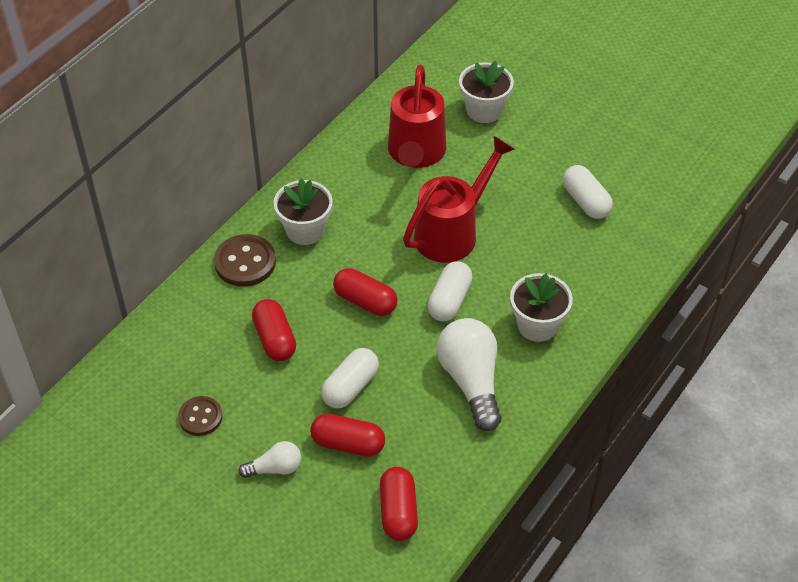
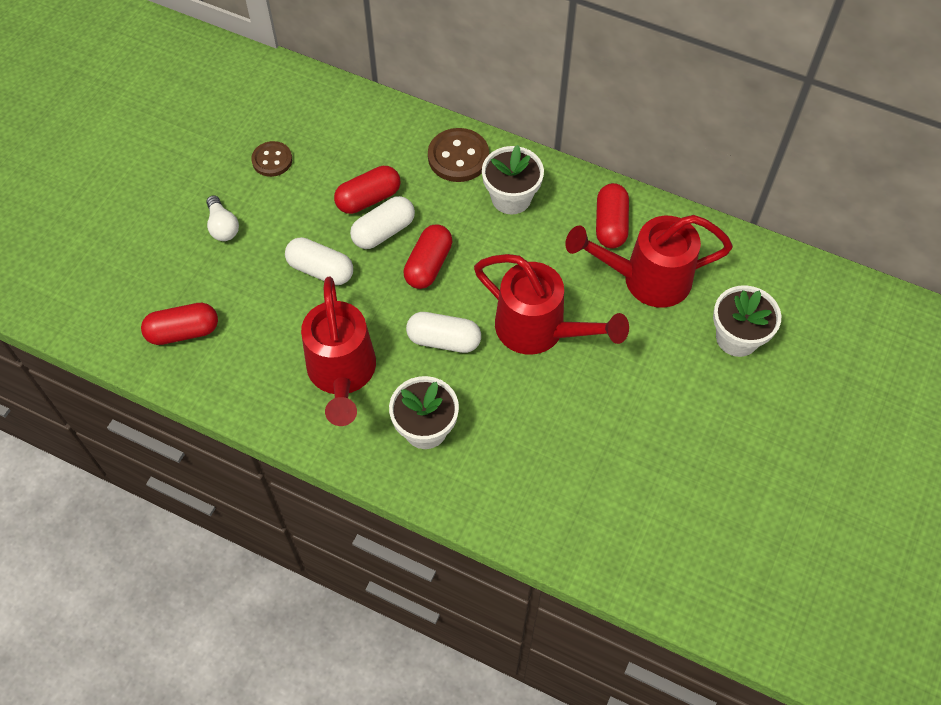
camera: 80 degrees right, 10 degrees up
(348, 444) = (255, 279): red capsule -> red capsule (610, 224)
(471, 381) = (342, 373): white light bulb -> red watering can
(585, 201) = (620, 462): white capsule -> white capsule (383, 231)

